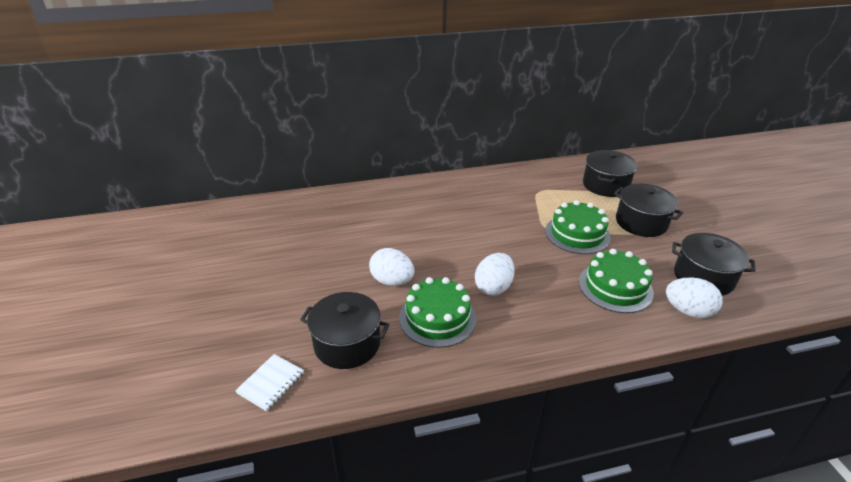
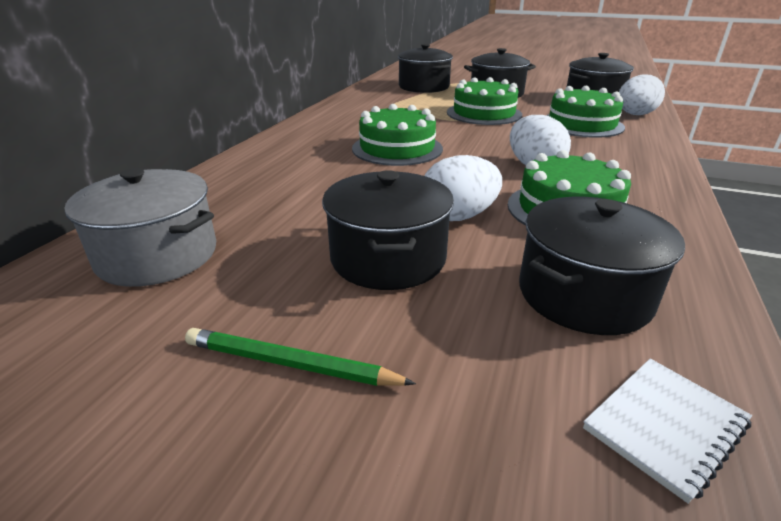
camera: 55 degrees left, 5 degrees down
(249, 283) = (290, 364): none -> green pencil
(271, 383) = (665, 426): white notebook -> white notebook turned 75 degrees clockwise
(288, 219) = (157, 255): none -> grey pot
(332, 275) = (388, 258): none -> black pot
(462, 226) = (397, 148): none -> green cake

